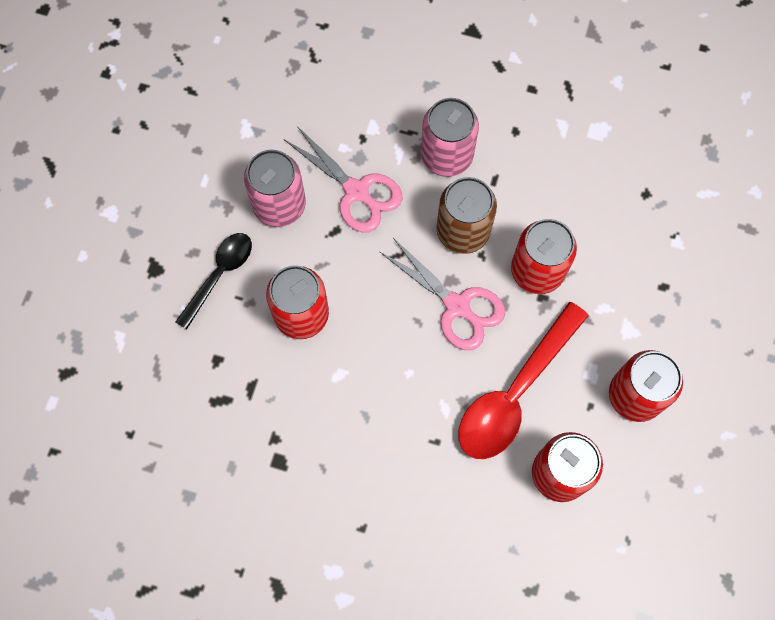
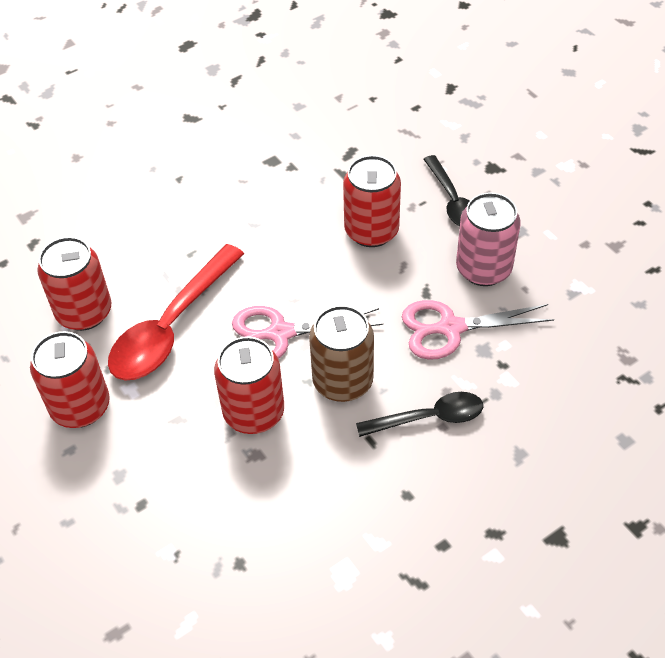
camera: 130 degrees right, 20 degrees down
(446, 156) = (428, 418): pink can -> black spoon
(515, 392) = (172, 326): red spoon -> red spoon turned 135 degrees counterclockwise

